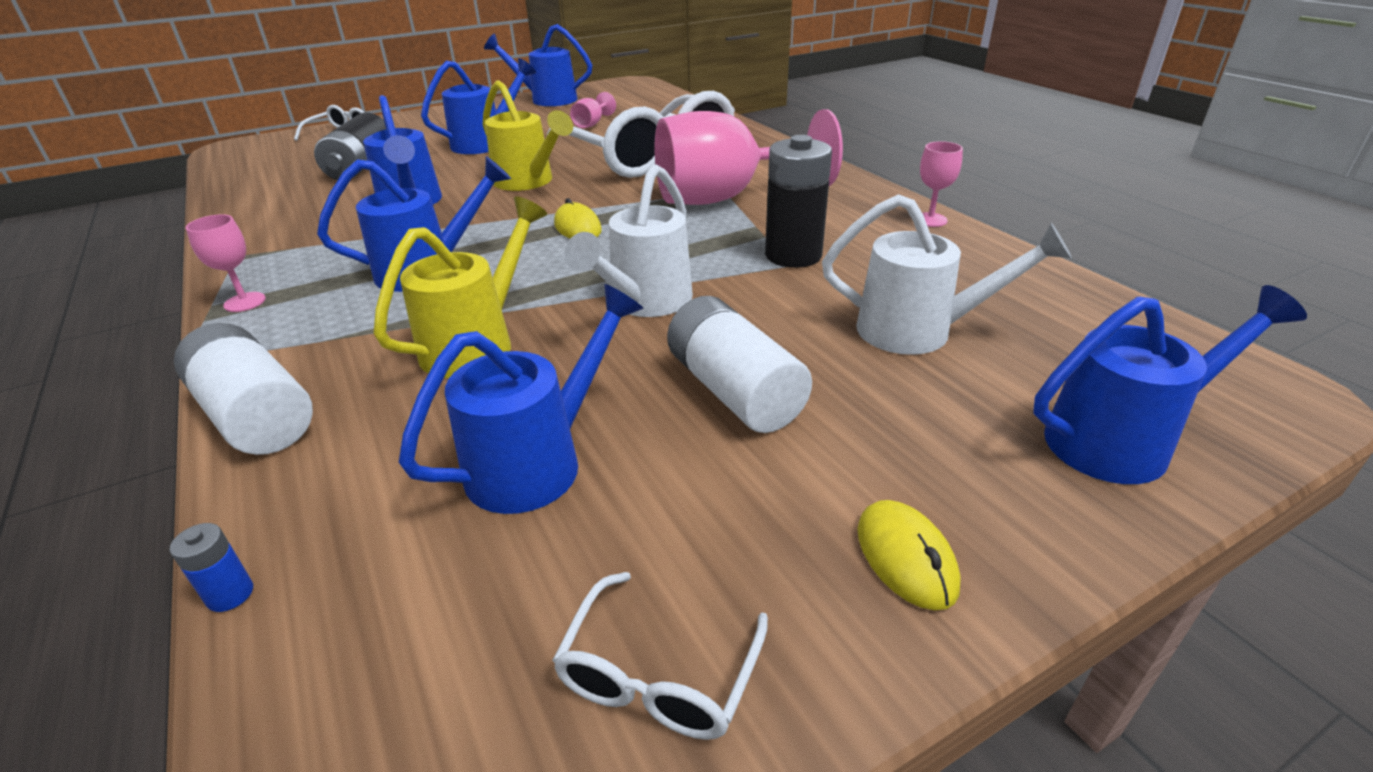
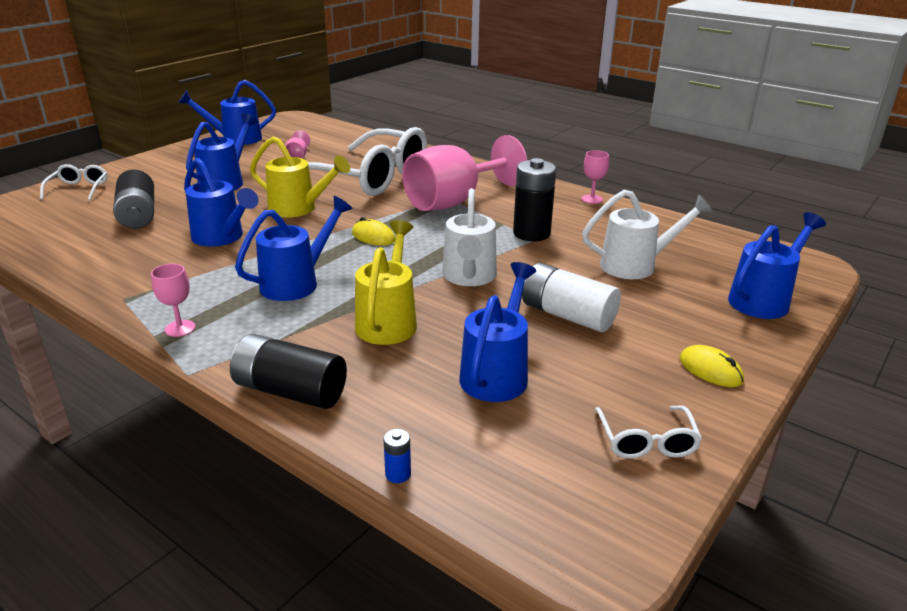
camera: 25 degrees left, 5 degrees down
(256, 415) = (290, 391): white battery -> black battery

